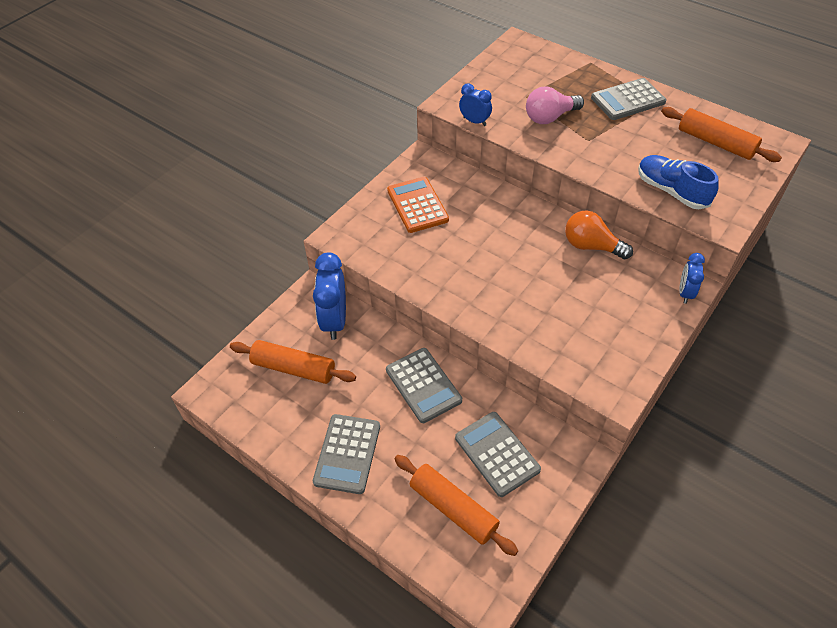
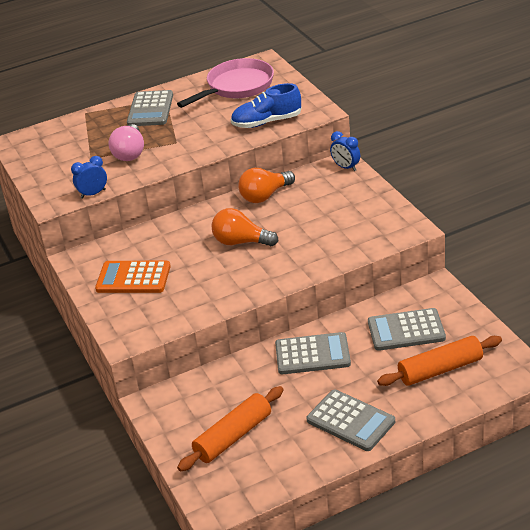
camera: 60 degrees left, 15 degrees down
(334, 320) = (198, 394): blue clock -> none
(509, 258) = (241, 242): none -> orange light bulb
(715, 143) = (237, 87): orange rolling pin -> pink pan

